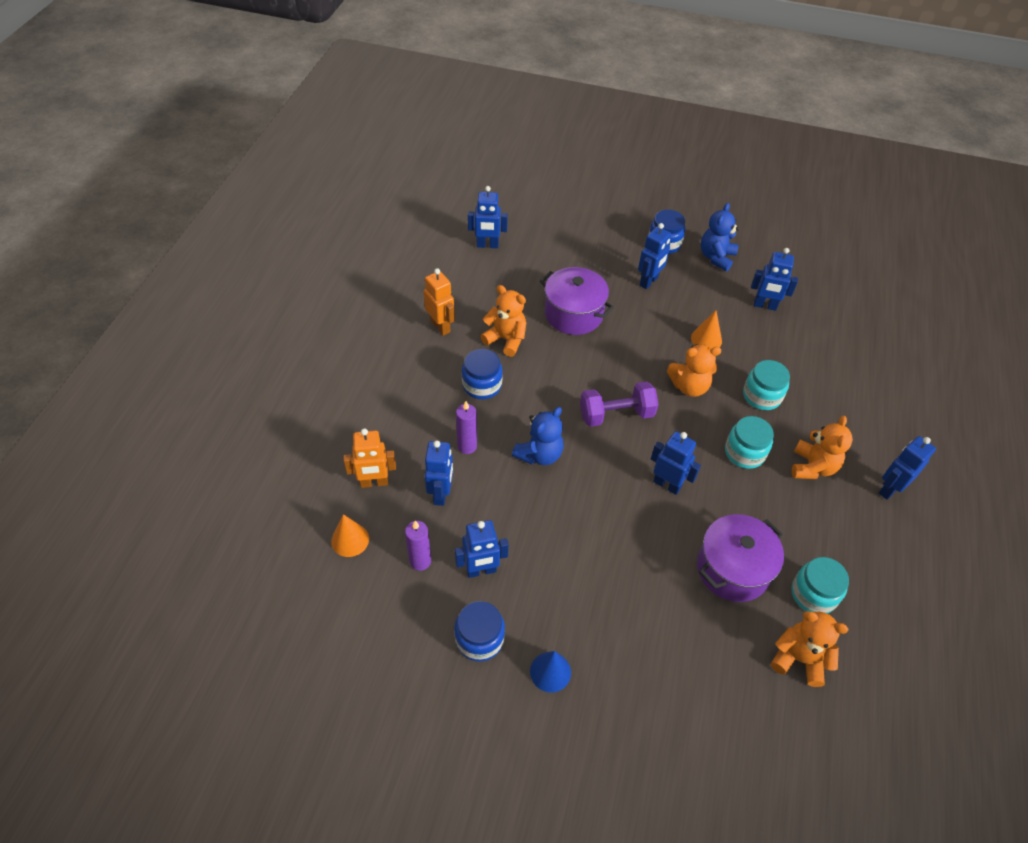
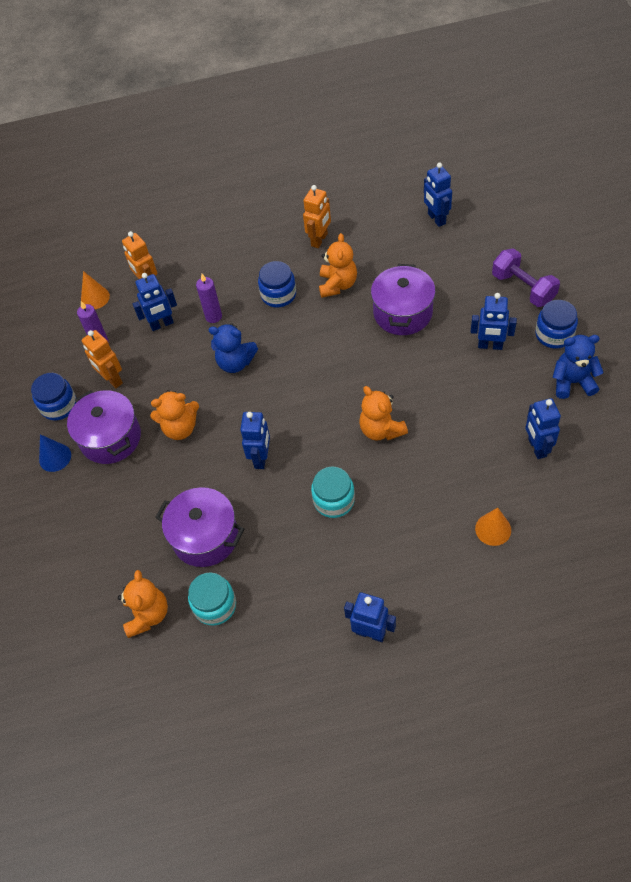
camera: 70 degrees right, 5 degrees up
(481, 570) = (112, 379): blue robot -> orange robot
(560, 604) = (110, 438): none -> purple pot
(616, 414) = (311, 392): purple dumbbell -> purple dumbbell (523, 288)
(706, 339) = (450, 419): orange cone -> orange cone (493, 529)
(762, 396) = (412, 489): turquoise jar -> none
(812, 467) = (354, 559): orange teddy bear -> orange teddy bear (180, 428)

